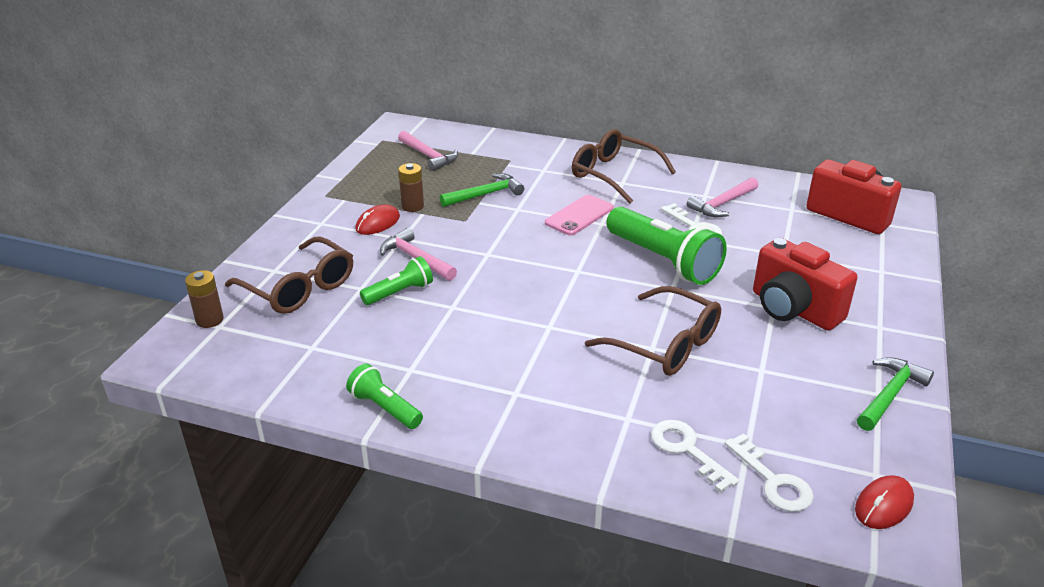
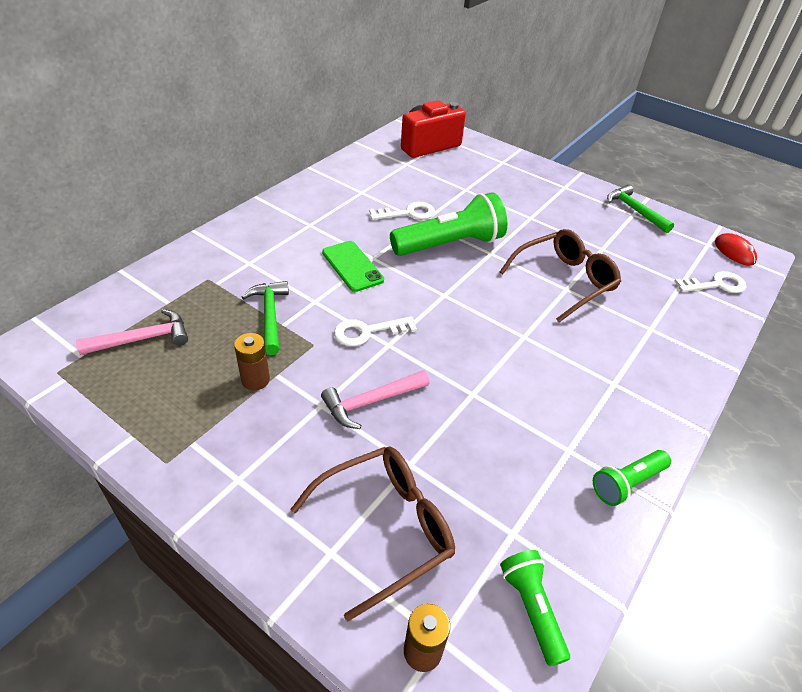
camera: 75 degrees left, 10 degrees up
(378, 223) = (274, 420): red mouse -> none
(399, 292) = (432, 430): green flashlight -> green flashlight (531, 608)
(579, 215) = (352, 266): pink phone -> green phone
(614, 174) = (292, 224): brown glasses -> none
(686, 450) = (686, 311): white key -> white key (367, 332)
(722, 204) = (380, 189): pink hammer -> none
(793, 309) = (536, 210): red camera -> none

